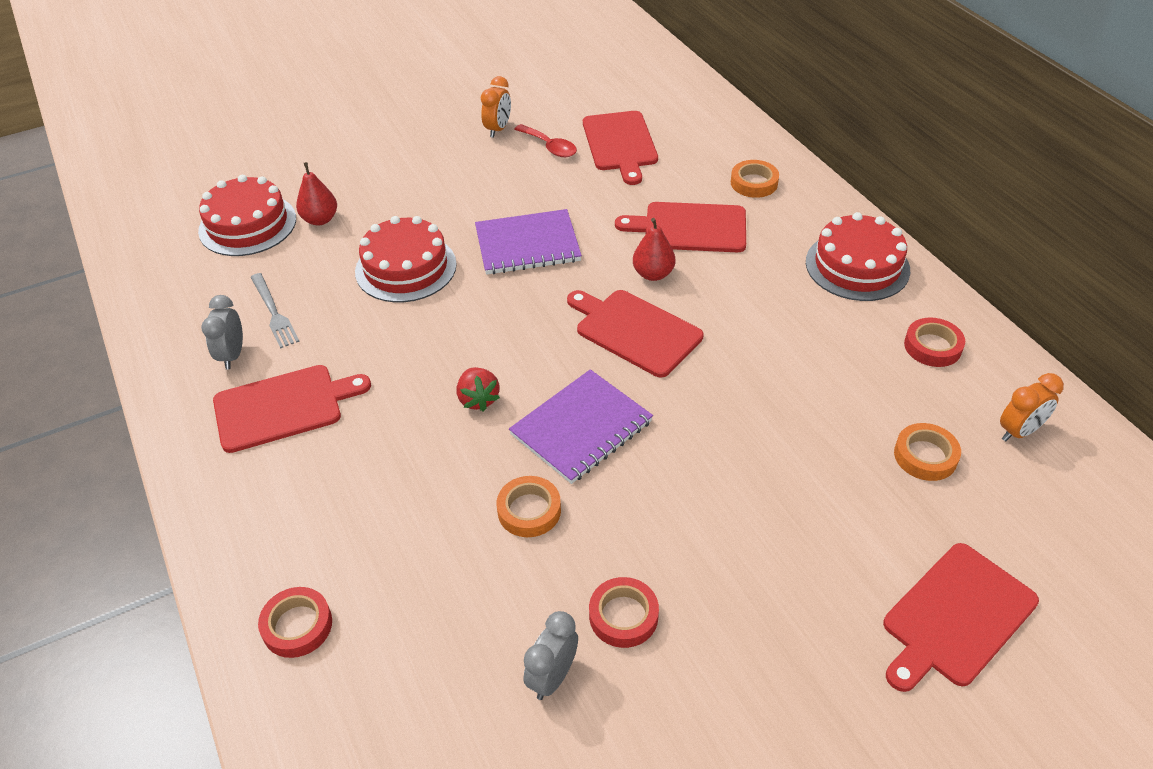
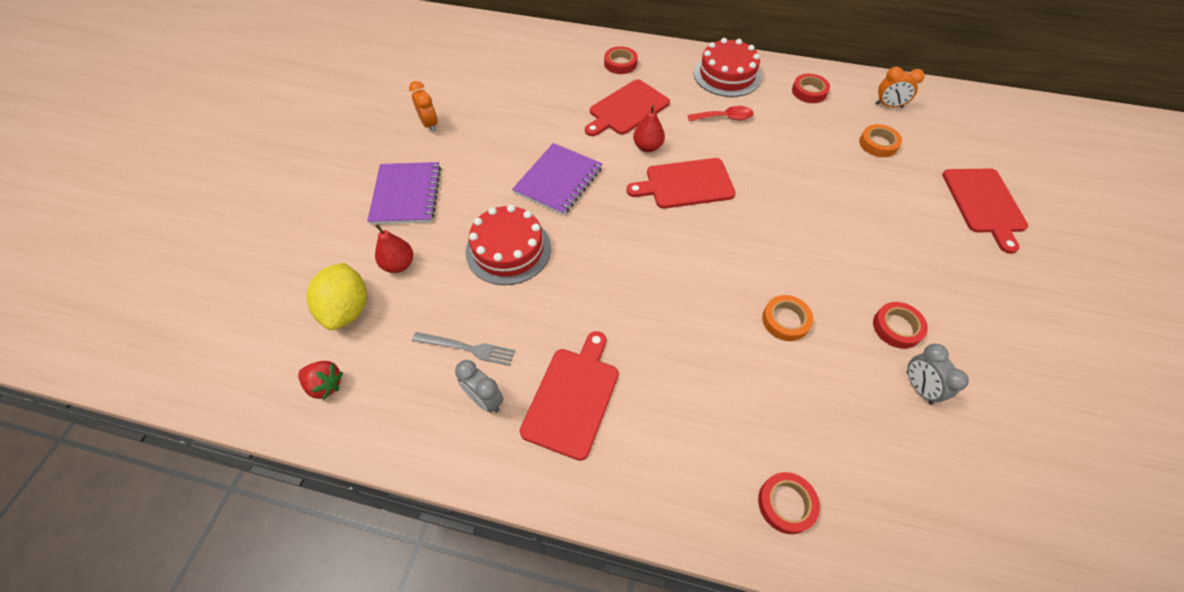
camera: 50 degrees left, 10 degrees up
(247, 225) = (347, 309): red cake -> yellow lemon
(478, 399) = (671, 287): red strawberry -> red strawberry (325, 385)
(550, 147) = (479, 114): red spoon -> red spoon (725, 118)
(581, 428) = (741, 256): purple notebook -> purple notebook (406, 195)
(620, 144) = (518, 86): red cutting board -> none
(754, 183) = (620, 63): orange tape -> red tape
(1019, 431) = (888, 105): orange clock -> orange clock turned 90 degrees clockwise

